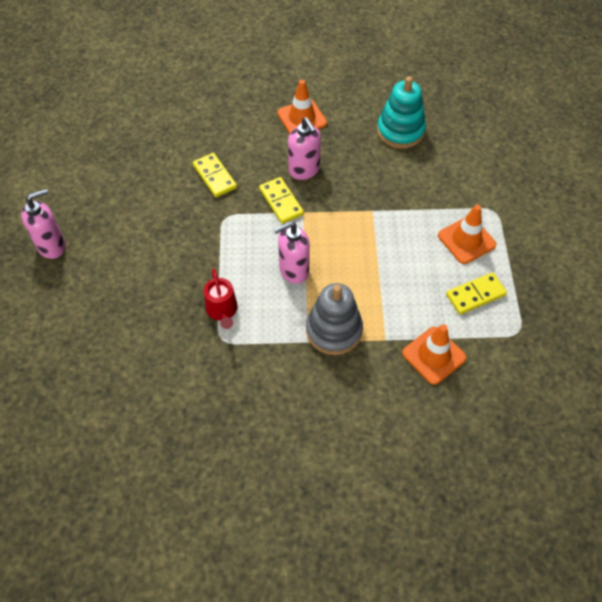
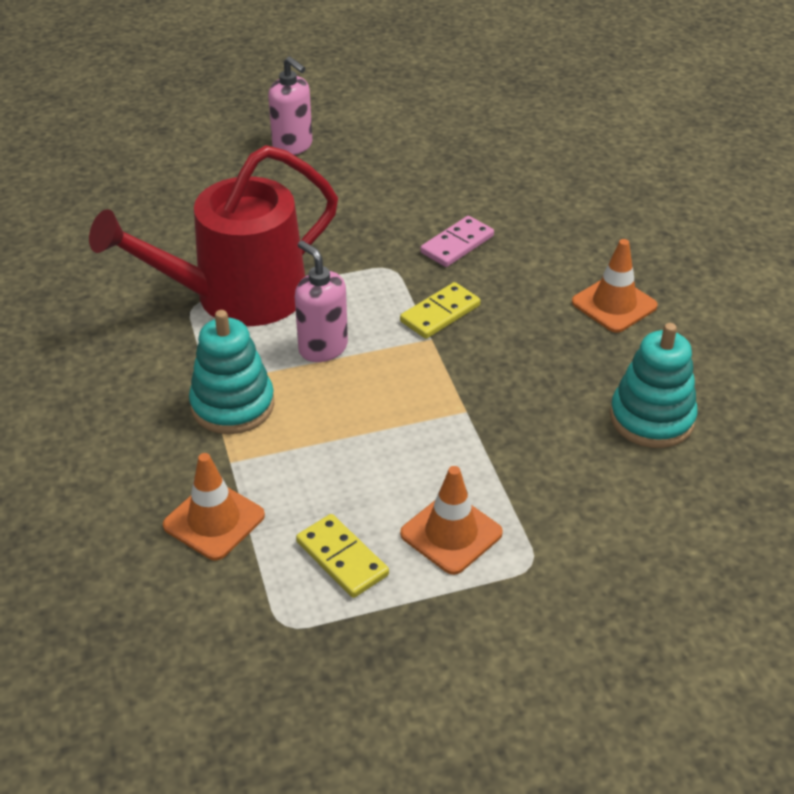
camera: 75 degrees right, 15 degrees down
(215, 176) = (457, 244): yellow domino -> pink domino
(222, 310) = (238, 296): red watering can -> red watering can, size x2.44
(304, 170) = (511, 325): pink soap dispenser -> none
(334, 330) = (232, 405): grey stacking toy -> turquoise stacking toy

